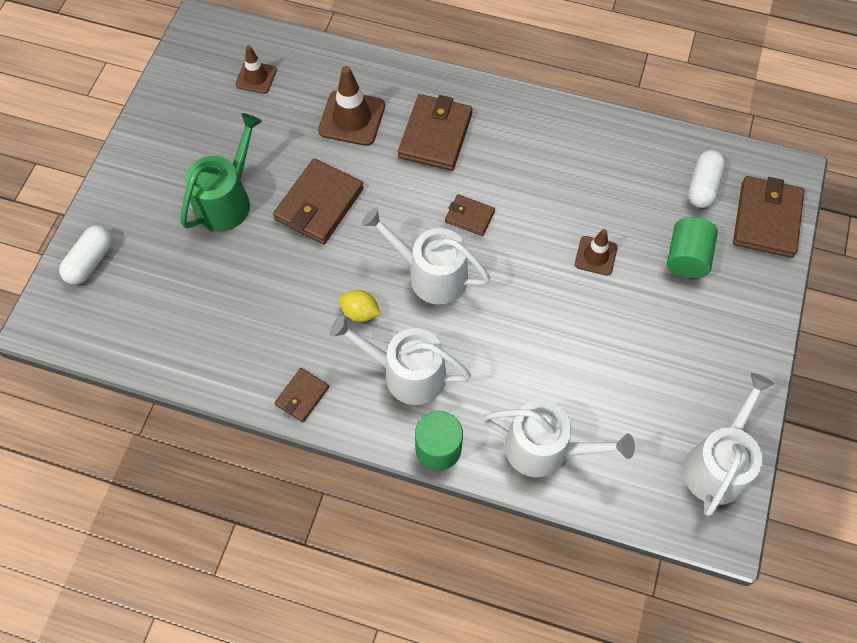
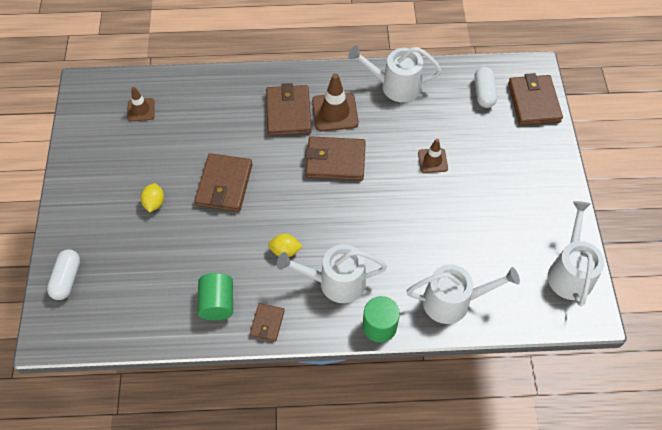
camera: 20 degrees left, 5 degrees down
(226, 200) = (154, 203): green watering can -> yellow lemon
(352, 118) = (223, 118): brown traffic cone -> brown traffic cone (335, 112)
(431, 275) = (325, 209): white watering can -> white watering can (396, 86)
(469, 217) = (335, 161): brown wallet -> brown wallet, size x1.85
(686, 258) = (493, 143): green cylinder -> green cylinder (217, 303)

